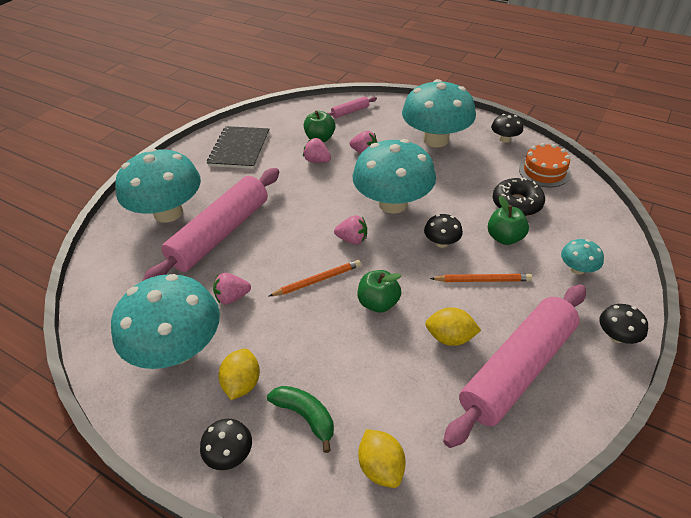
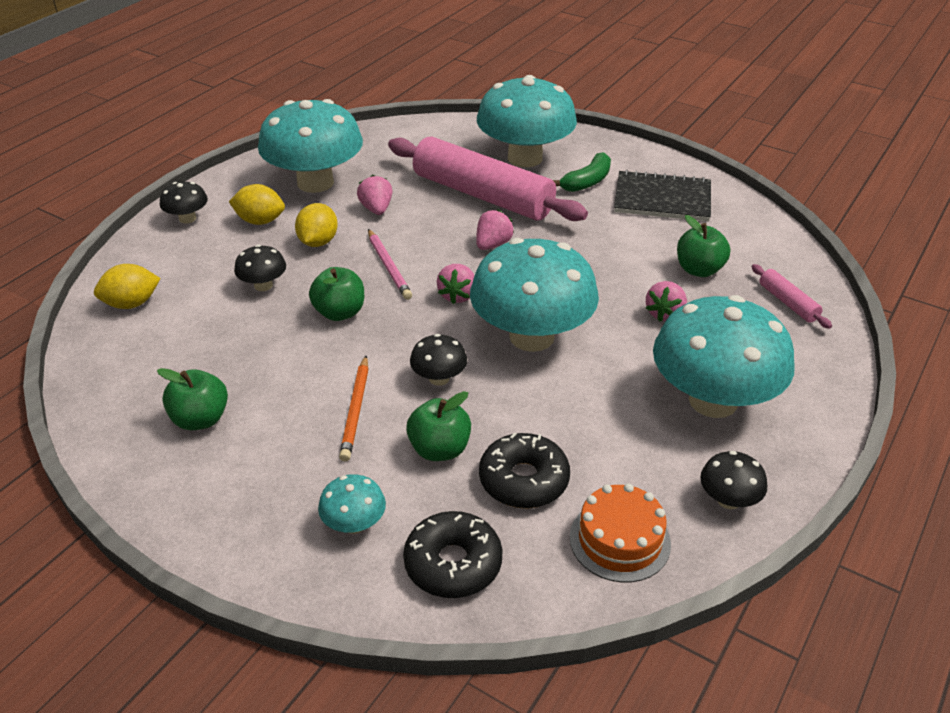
camera: 90 degrees right, 5 degrees down
(305, 416) = (207, 259): green banana -> green banana (587, 181)
(317, 160) = (638, 267): pink strawberry -> pink strawberry (493, 244)
(317, 280) = (389, 266): orange pencil -> pink pencil
(450, 337) = (267, 367): yellow lemon -> yellow lemon (318, 242)
(517, 369) = (200, 419): pink rolling pin -> green apple
(586, 226) = (453, 564): none -> black donut
(617, 336) = (214, 535): black mushroom -> black mushroom (263, 285)

